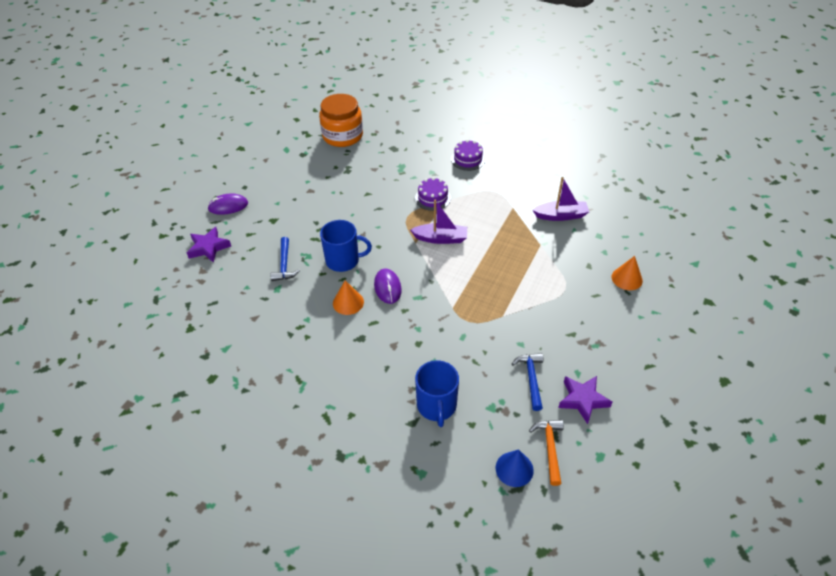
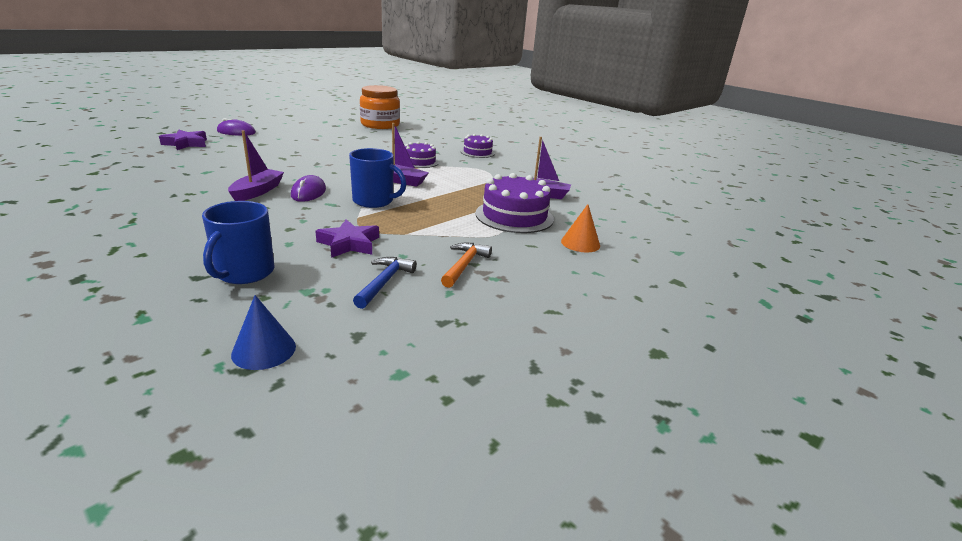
camera: 15 degrees right, 20 degrees down
(284, 264) = (234, 163): blue hammer -> none
(343, 260) = (290, 172): blue mug -> blue mug (374, 201)
(348, 302) = (257, 191): orange cone -> purple boat
(550, 448) = (337, 345): orange hammer -> orange hammer (464, 265)
(562, 259) = (514, 216): none -> purple cake
(582, 400) = (431, 315): purple star -> purple star (349, 244)

